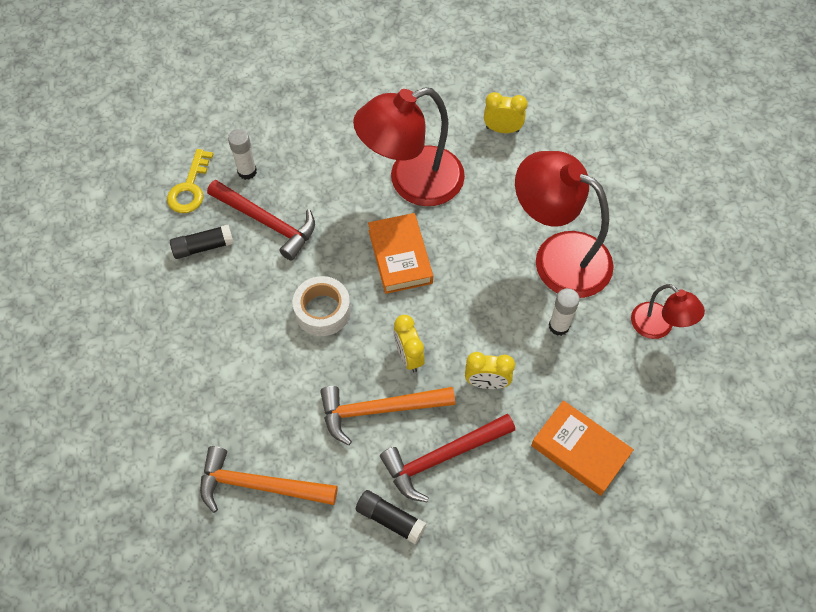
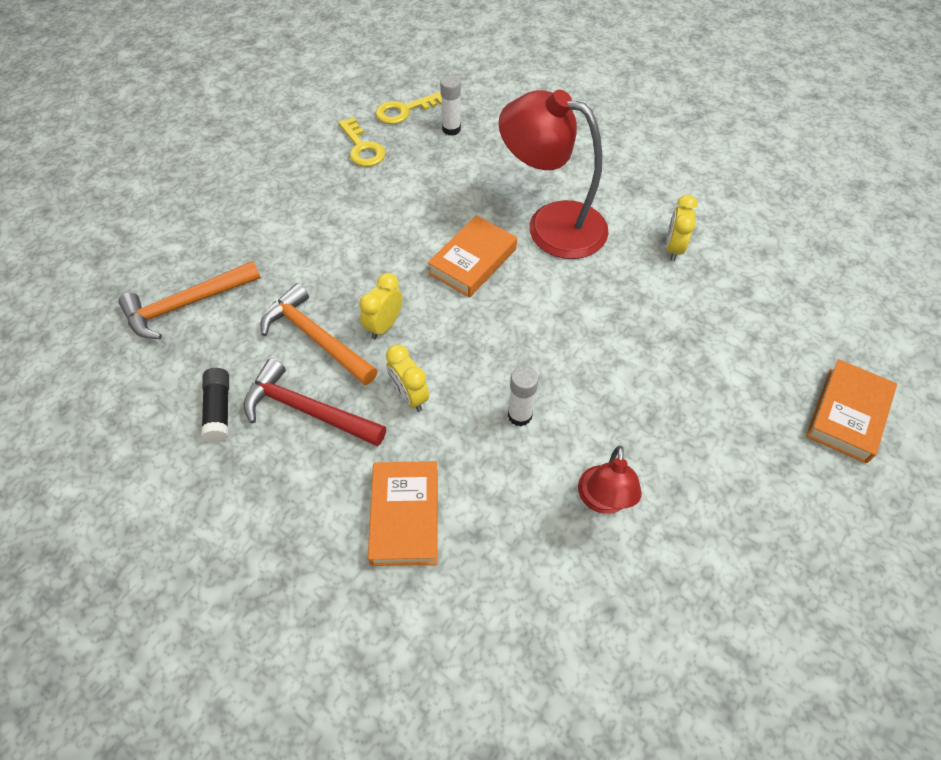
camera: 50 degrees right, 5 degrees down
(203, 247) = (362, 148): black glue stick -> yellow key
(258, 485) = (185, 305): orange hammer -> orange hammer turned 90 degrees counterclockwise
(267, 223) = (419, 167): red hammer -> none
(322, 311) = (374, 246): white tape -> none
(502, 129) = (673, 248): yellow clock -> yellow clock turned 135 degrees counterclockwise
(558, 256) = (592, 369): red lamp -> none
(704, 150) = (847, 414): none -> orange book

